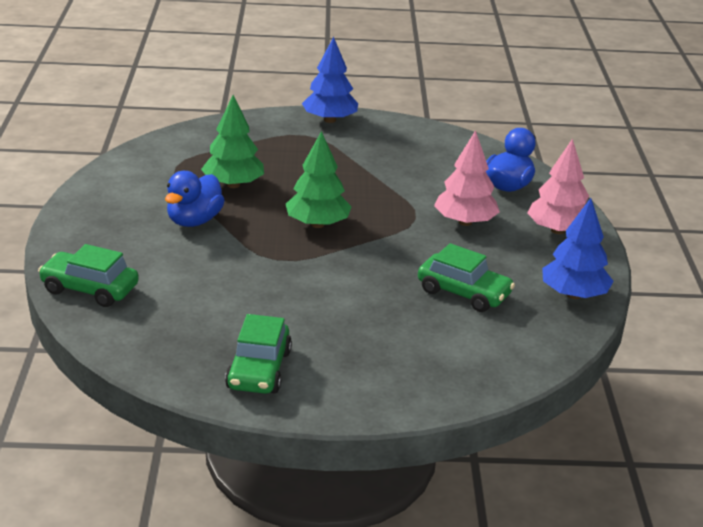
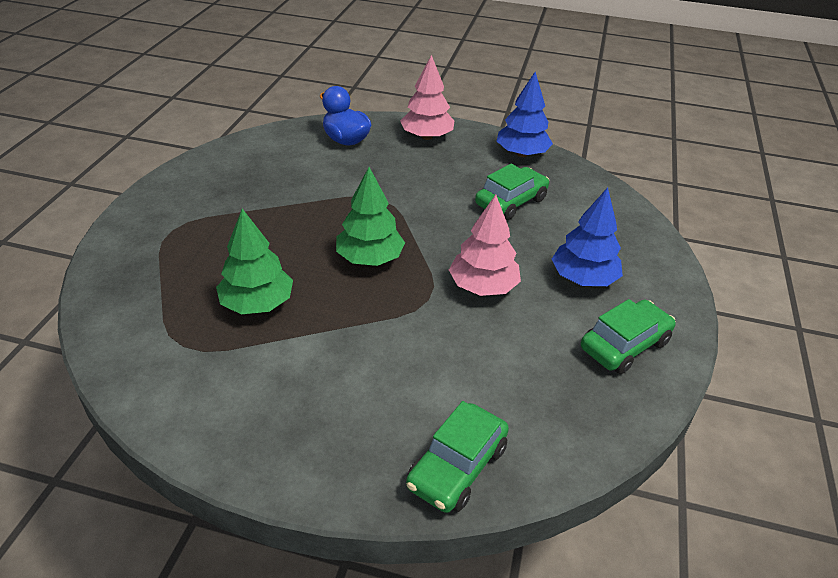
camera: 75 degrees left, 10 degrees up
(194, 221) = (327, 349): blue duck -> none
(259, 370) = (624, 345): green car -> green car turned 60 degrees counterclockwise
(330, 120) = (149, 207): blue tree -> blue tree (583, 278)
(465, 222) = (398, 175): pink tree -> pink tree (483, 286)

